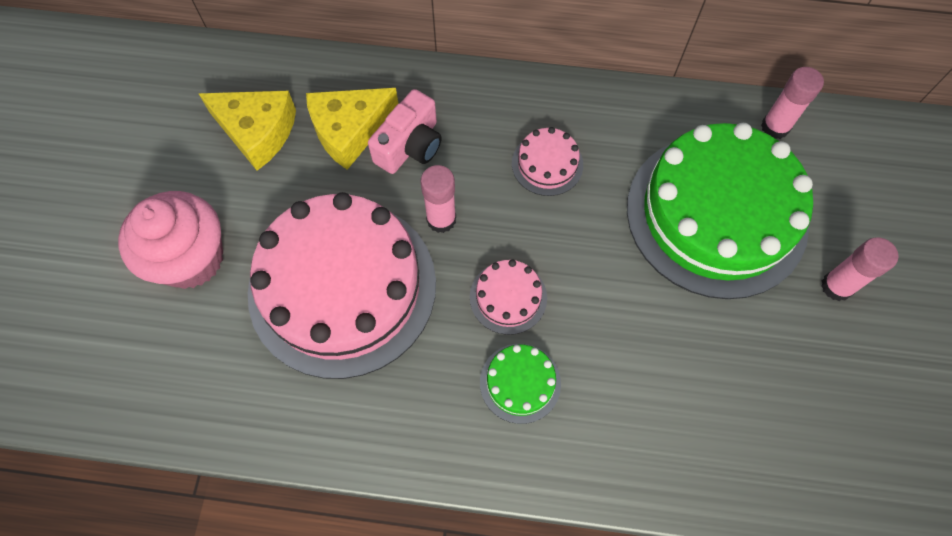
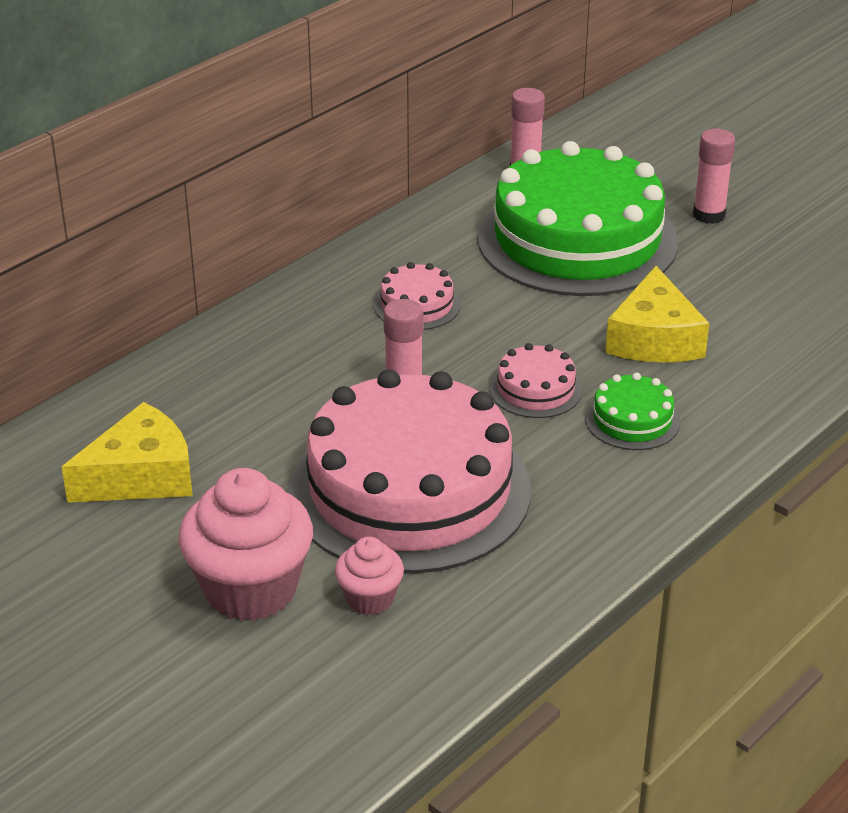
camera: 55 degrees left, 30 degrees down
(222, 331) = (370, 598): none -> pink cupcake
(349, 131) = (223, 410): yellow cheese -> yellow cheese (654, 339)
(410, 146) = (293, 378): pink camera -> none

